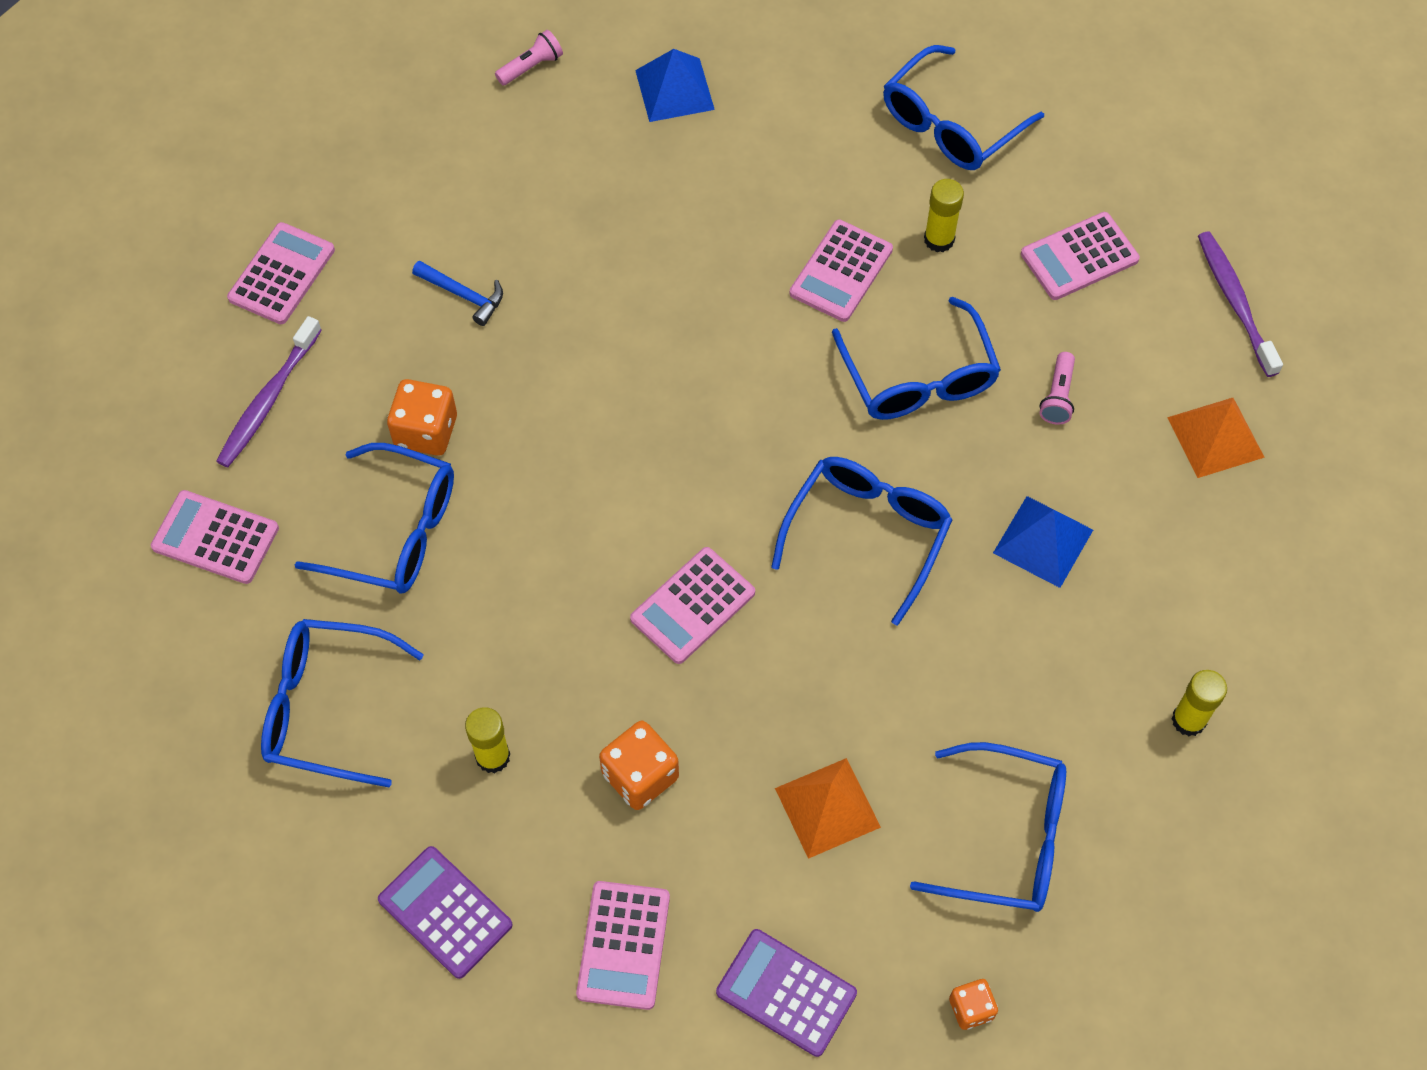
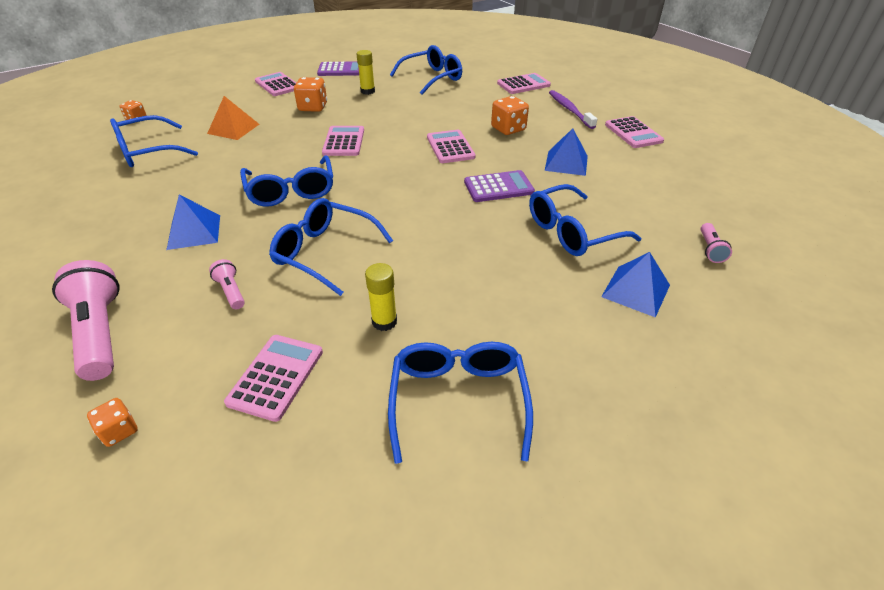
camera: 135 degrees right, 20 degrees down
(395, 531) = (475, 108): blue glasses -> blue glasses (572, 231)
(464, 295) = (566, 163): blue hammer -> blue pyramid
(786, 993) = (211, 98): purple calculator -> purple calculator (498, 187)
(841, 271) = (422, 269): pink calculator -> pink calculator (450, 147)
(1188, 720) = (68, 215): yellow glue stick -> none
(1215, 437) = (100, 333): orange pyramid -> pink flashlight
(1235, 302) = (119, 431): purple toothbrush -> orange dice

